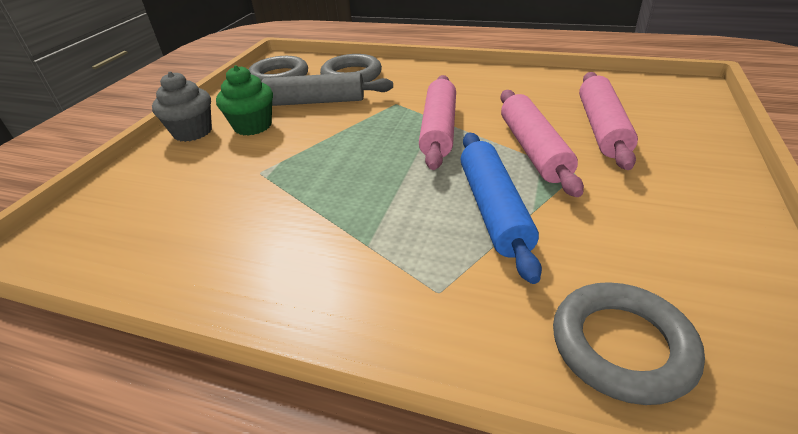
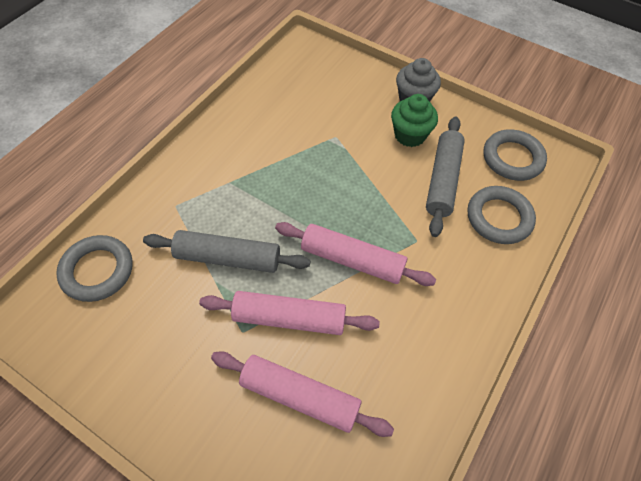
camera: 100 degrees right, 20 degrees up
(494, 209) = (228, 258): blue rolling pin -> grey rolling pin

